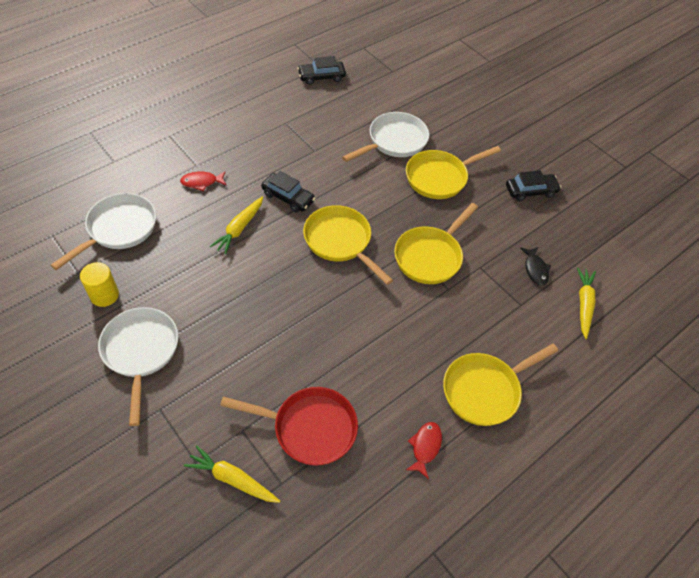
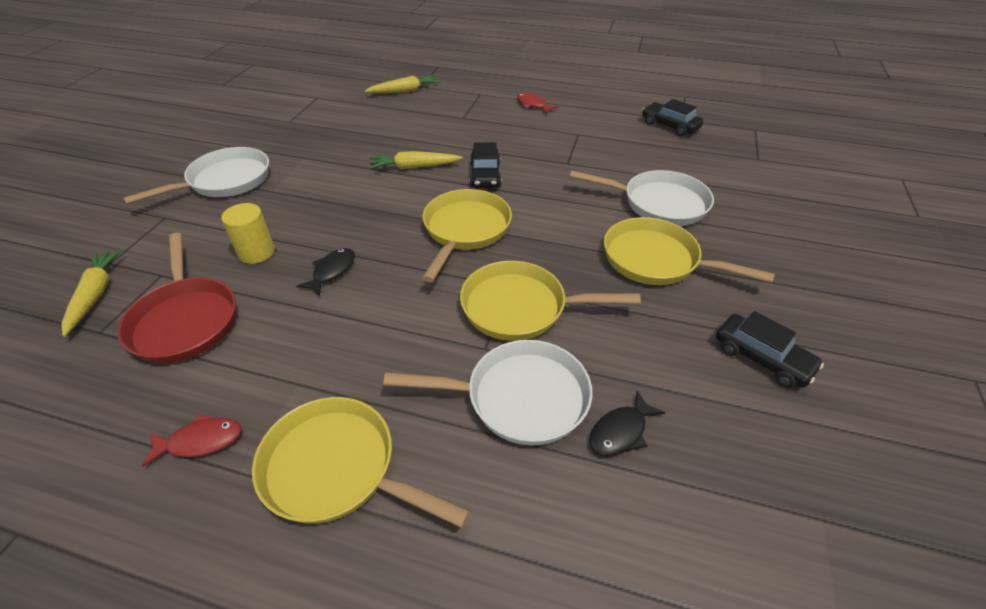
camera: 60 degrees right, 10 degrees down
(104, 295) = (275, 141): yellow cylinder -> yellow cylinder (256, 252)
(119, 229) = (351, 117): white pan -> white pan (519, 398)
(201, 182) = (446, 127): red fish -> red fish (533, 105)
(323, 328) = (332, 271): none -> black fish
(583, 305) = (620, 540): yellow carrot -> yellow carrot (405, 91)

